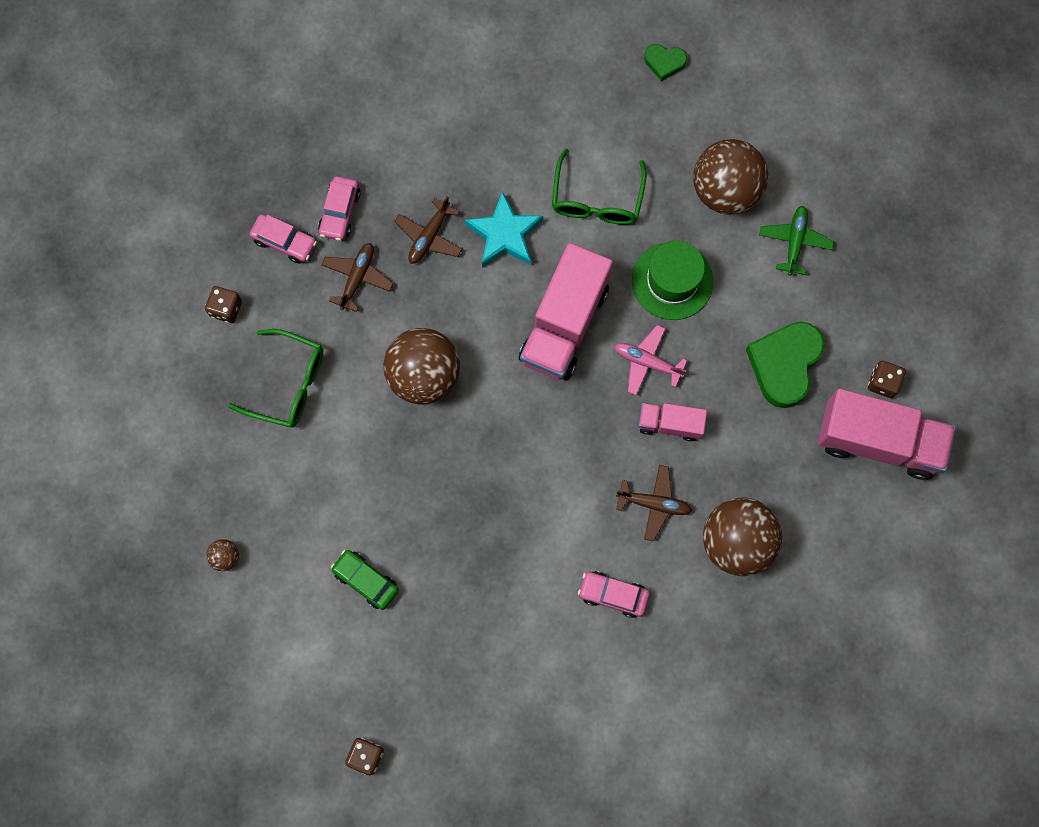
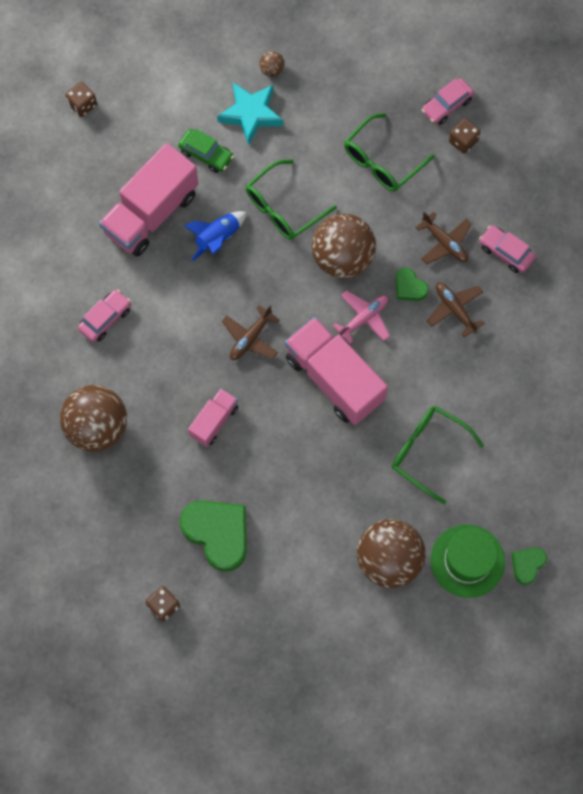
camera: 115 degrees right, 5 degrees down
(284, 241) = (499, 203): pink car -> pink car (446, 105)
(366, 580) = (206, 154): green car -> green car turned 60 degrees clockwise
(392, 464) = (284, 207): none -> green glasses
(425, 292) = (409, 287): none -> green heart
(462, 519) = (217, 238): none -> blue rocket
(504, 235) = (430, 366): turquoise star -> turquoise star (251, 114)
(647, 362) = (272, 427): pink plane -> pink plane (363, 318)
(654, 504) = (158, 380): brown plane -> brown plane (250, 338)
(672, 281) = (330, 479): green hat -> green hat (467, 561)
(794, 242) = (317, 594): green plane -> none
(878, 441) = (118, 577): pink truck -> pink truck (151, 213)

